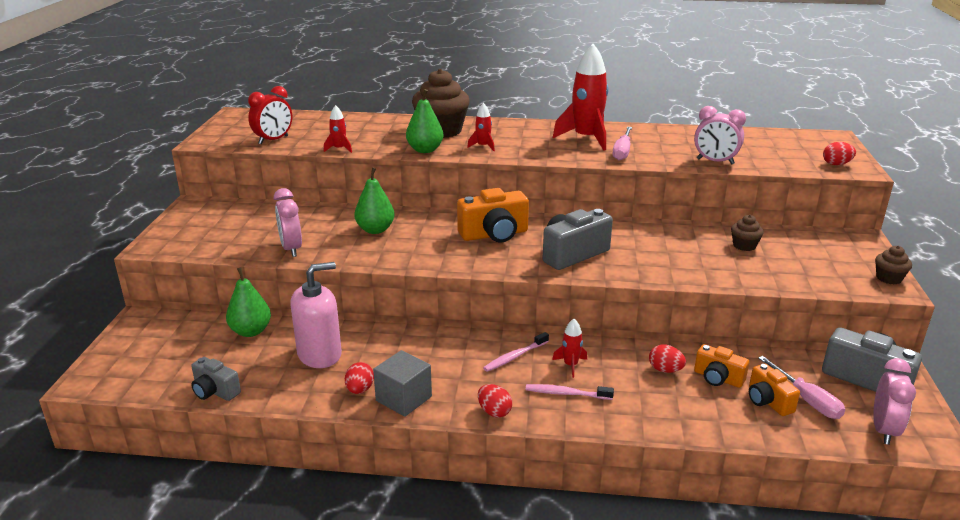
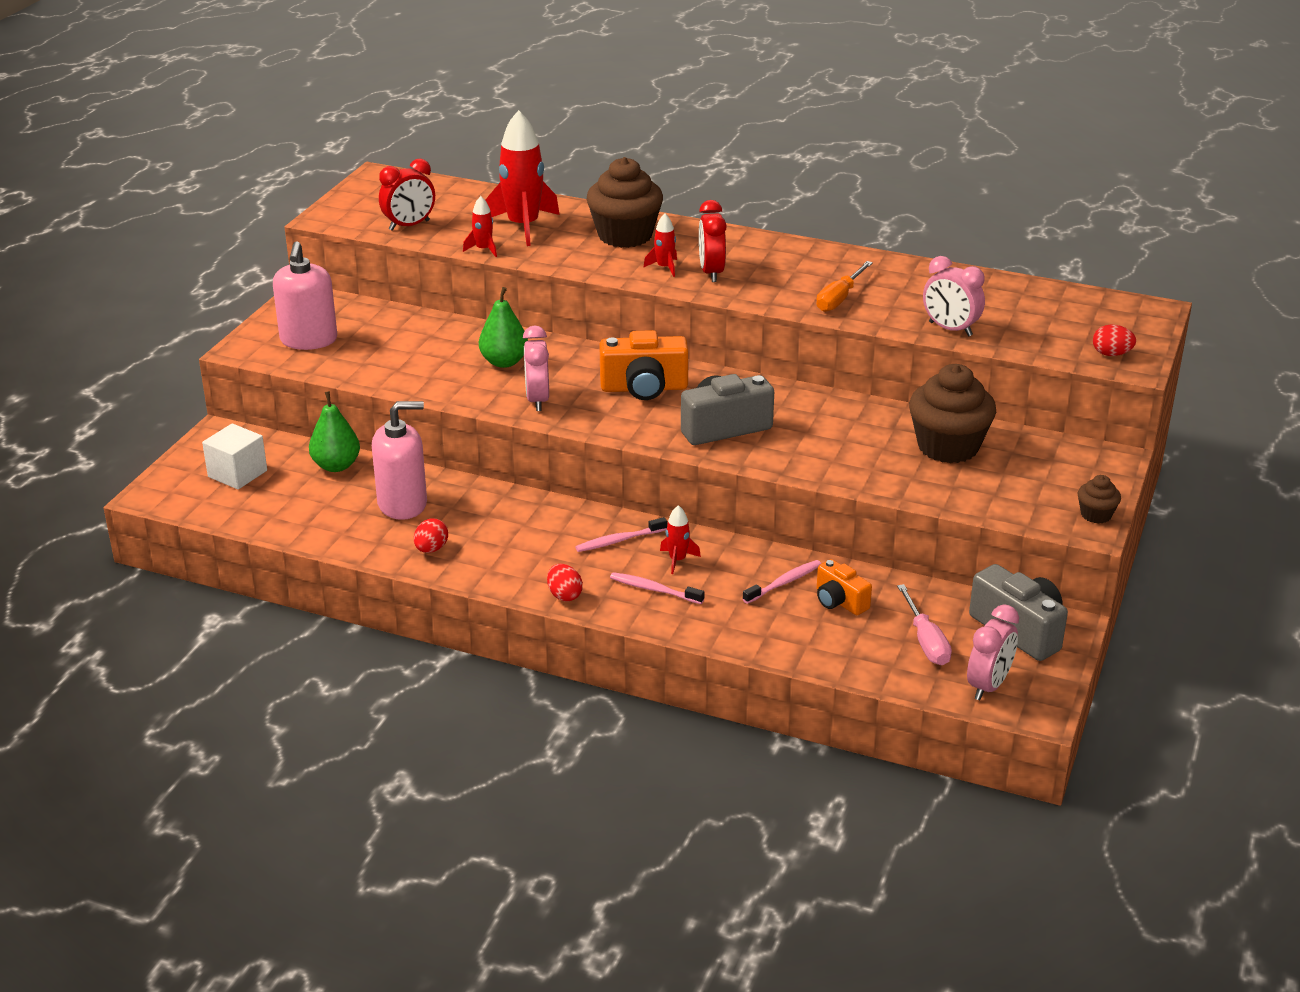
camera: 15 degrees right, 5 degrees up
(164, 350) = (237, 474): none -> white cube
(207, 233) = (308, 340): none -> pink soap dispenser
(215, 391) = (280, 526): grey camera -> none
(291, 249) = (397, 374): pink clock -> pink clock (537, 400)
(403, 398) = (474, 566): grey cube -> none
(425, 150) = (588, 264): green pear -> none
(519, 146) = (711, 272): none -> red clock
(586, 139) = (806, 271): red rocket -> red rocket (523, 226)
(622, 152) = (839, 298): pink screwdriver -> orange screwdriver
(665, 370) = (784, 583): red egg -> pink toothbrush
(744, 245) = (948, 447): brown cupcake -> brown cupcake, size x2.12
(768, 401) = (879, 635): orange camera -> none

